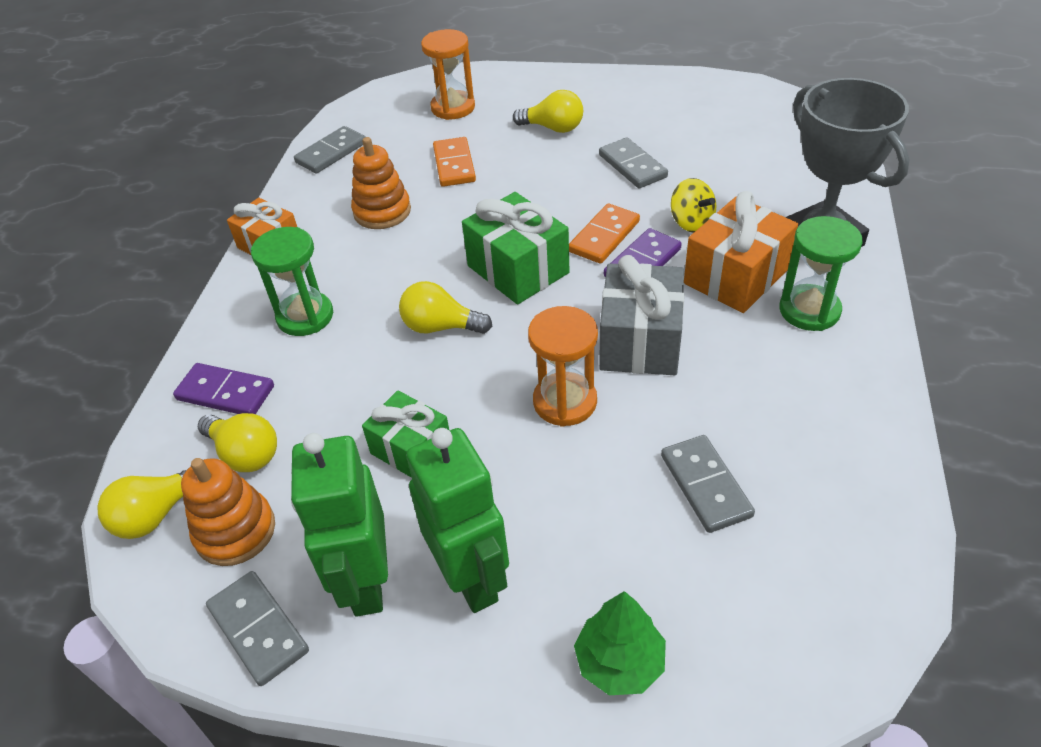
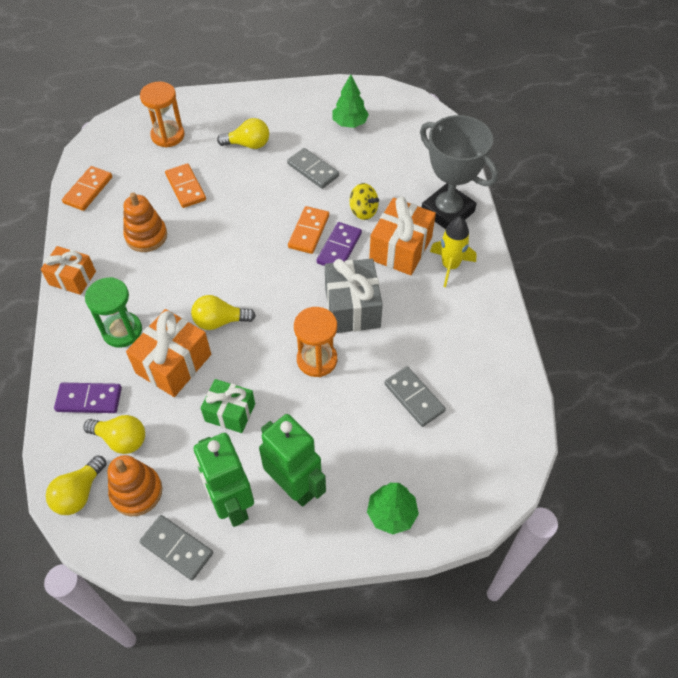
camera: 20 degrees left, 10 degrees up
(331, 153) = (88, 190): grey domino -> orange domino
(356, 369) = (173, 363): none -> orange gift
(518, 269) = (258, 267): green gift -> none
(700, 120) = (349, 123): none -> green tree
(809, 310) = (450, 266): green hourglass -> yellow rocket

